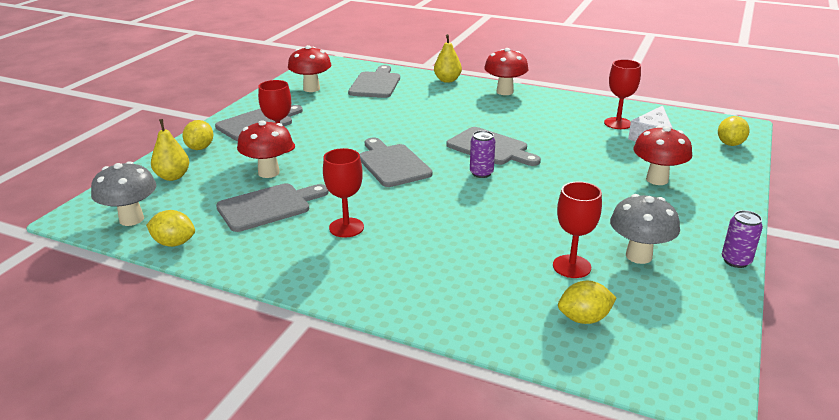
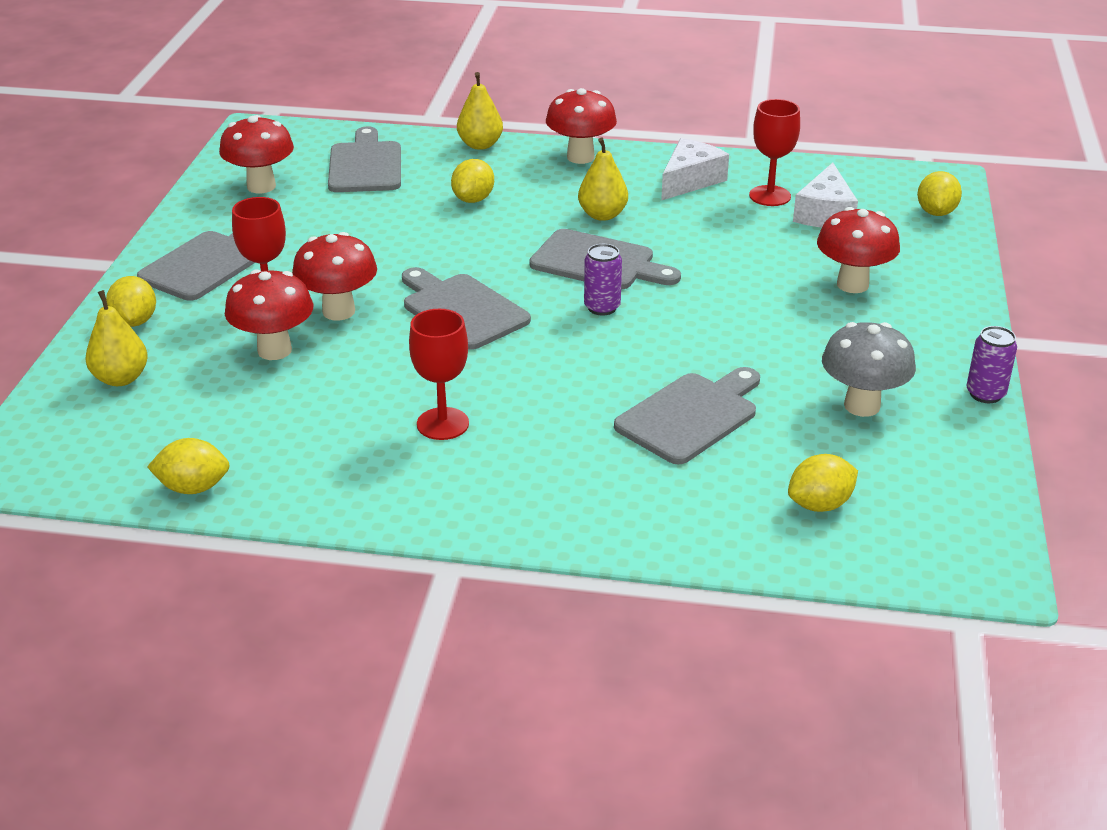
camera: 15 degrees left, 5 degrees up
(131, 219) = (99, 460): grey mushroom -> none
(268, 207) = (306, 408): grey cutting board -> grey cutting board (691, 416)
(318, 156) = (338, 311): none -> red mushroom
(429, 107) = (473, 199): none -> yellow lemon
(504, 123) = (602, 215): none -> yellow pear
(568, 110) = (690, 180): none -> white cheese
(571, 266) = (780, 434): red goblet -> none

